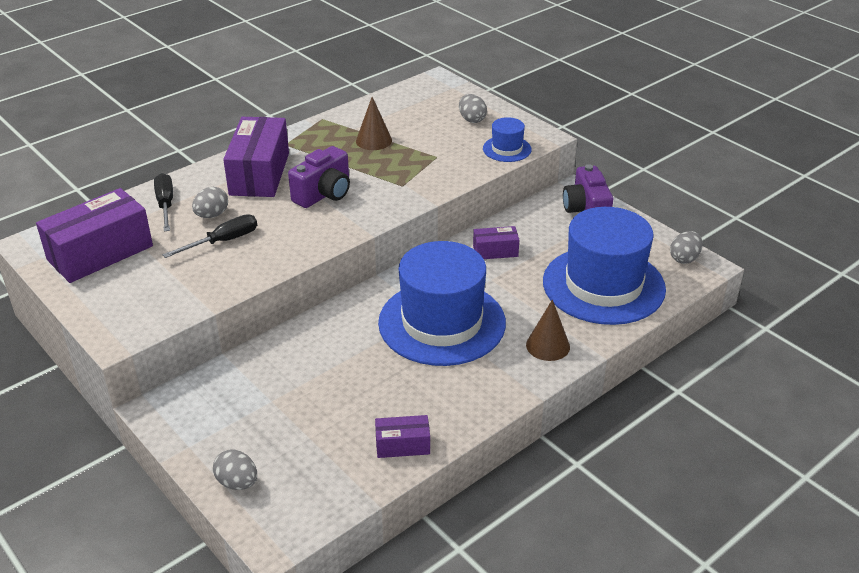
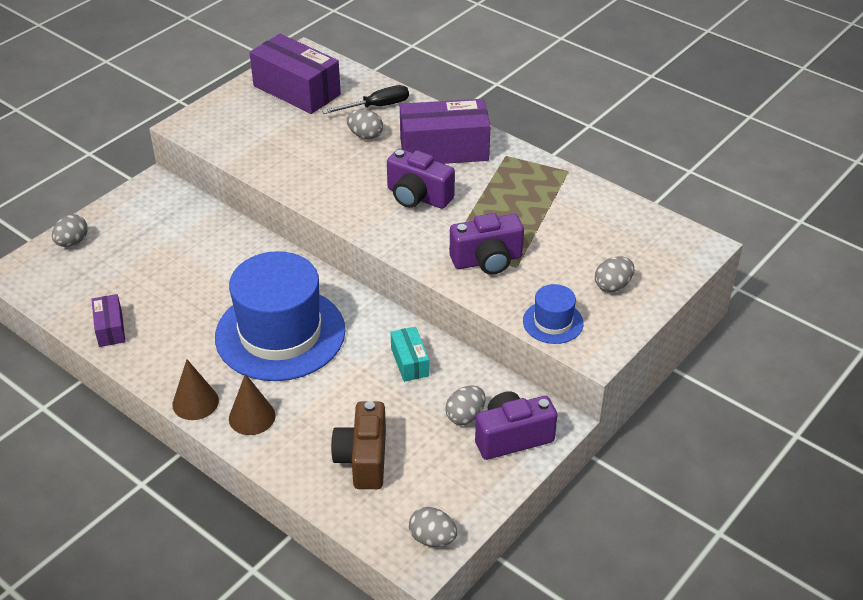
camera: 80 degrees right, 5 degrees up
(223, 241) = (325, 150): black screwdriver -> none
(373, 140) = (535, 214): brown cone -> brown cone (195, 402)
(425, 169) = (487, 261): none -> purple camera
(495, 251) = (409, 362): purple box -> turquoise box
(561, 230) = (465, 416): none -> grey egg
(603, 285) = (363, 459): blue hat -> brown camera

